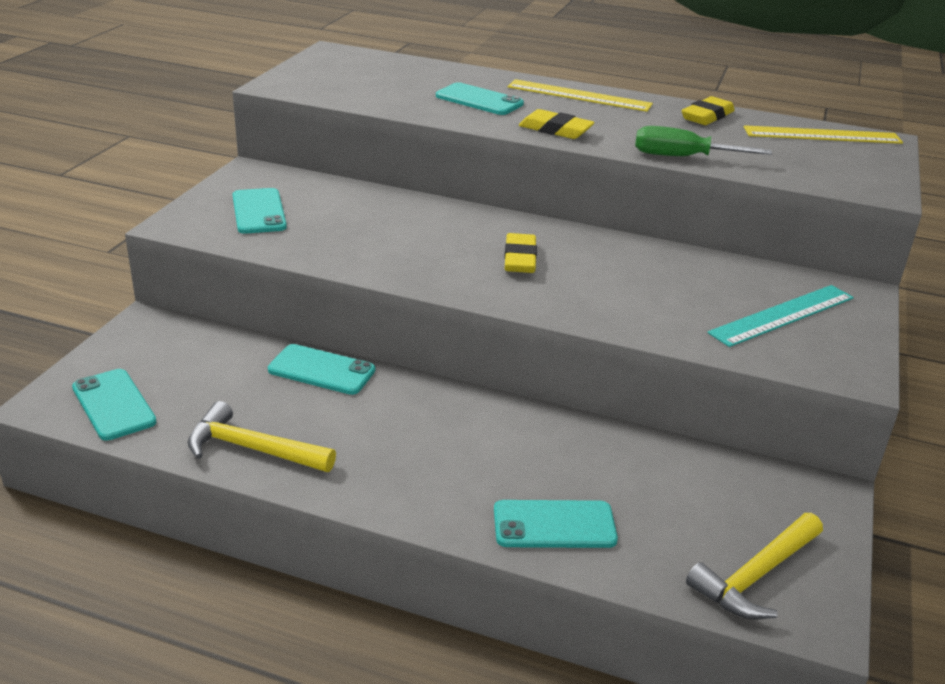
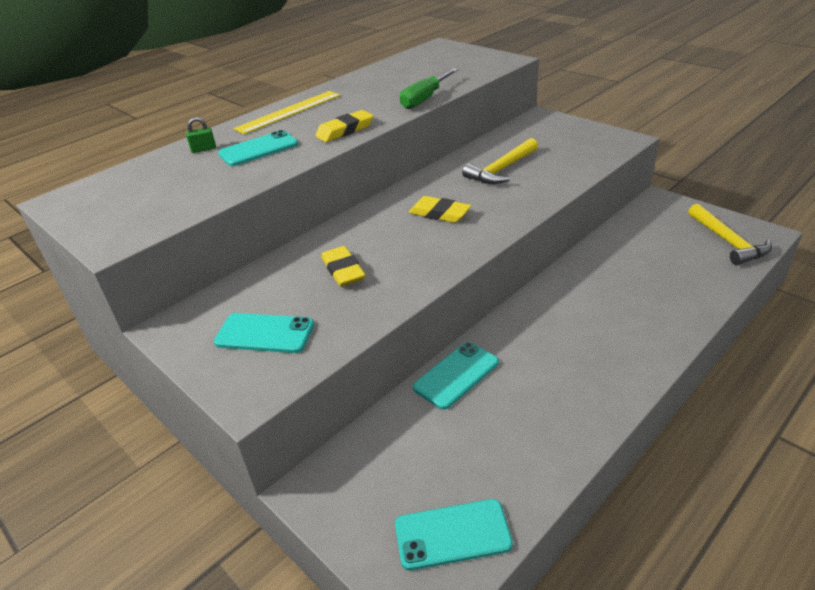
camera: 60 degrees left, 5 degrees up
(252, 449) = (555, 437): yellow hammer -> yellow hammer (501, 170)
(461, 78) = (204, 149): none -> green padlock
(554, 525) = (676, 300): turquoise phone -> none
(707, 116) = (365, 80): yellow eraser -> yellow eraser (343, 270)
(782, 315) = (556, 143): turquoise ruler -> none
(822, 135) = (421, 57): yellow ruler -> none

